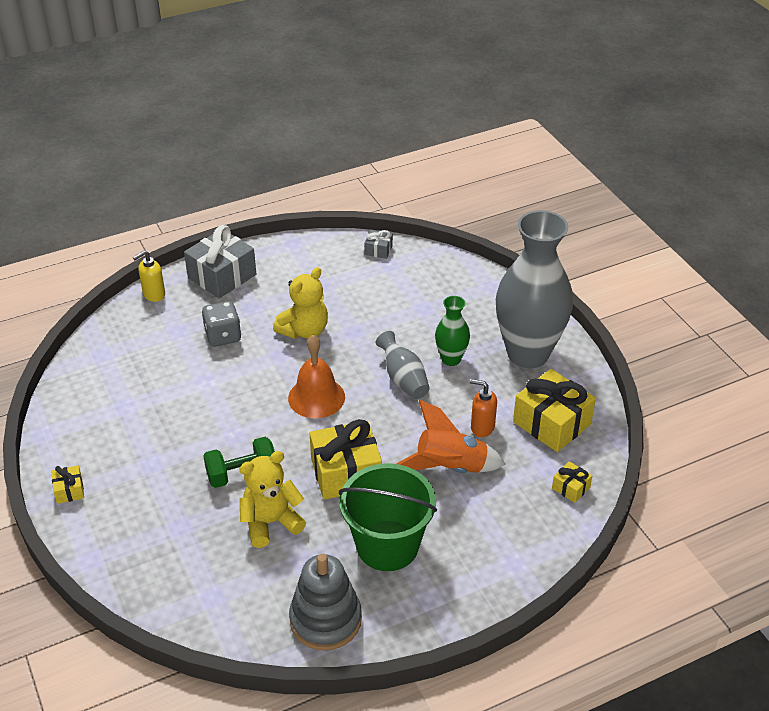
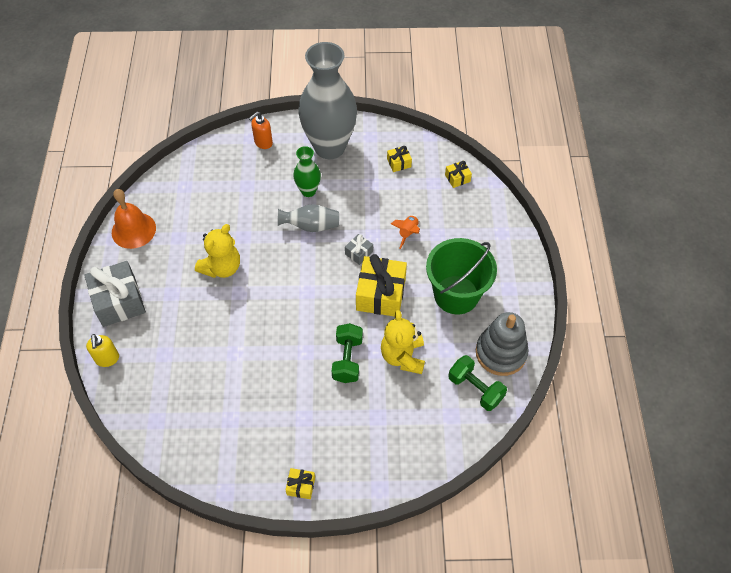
camera: 65 degrees left, 15 degrees up
(223, 336) = (192, 324): grey dice -> none
(260, 609) = (475, 389): none -> green dumbbell
(304, 330) = (222, 267): yellow teddy bear -> yellow teddy bear turned 60 degrees clockwise
(316, 397) = (297, 285): orange bell -> orange bell (133, 230)
(378, 250) = (163, 187): grey gift -> grey gift (359, 253)
(450, 468) = (408, 233): orange rocket -> orange rocket, size x0.55
(482, 427) = (382, 201): orange soap dispenser -> orange soap dispenser (263, 143)
(552, 423) = (399, 163): yellow gift -> yellow gift, size x0.47

